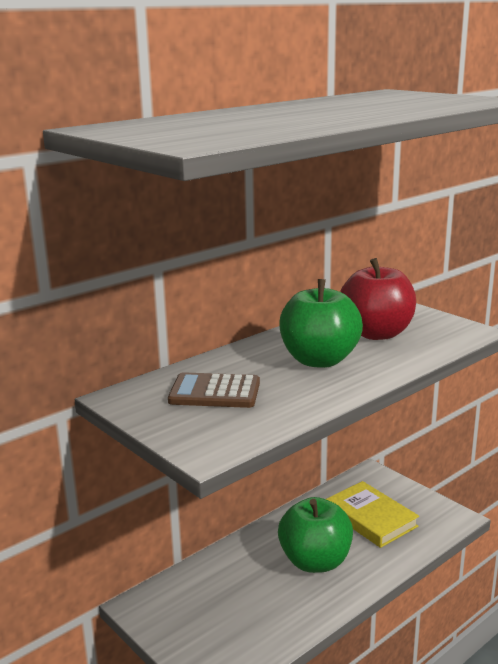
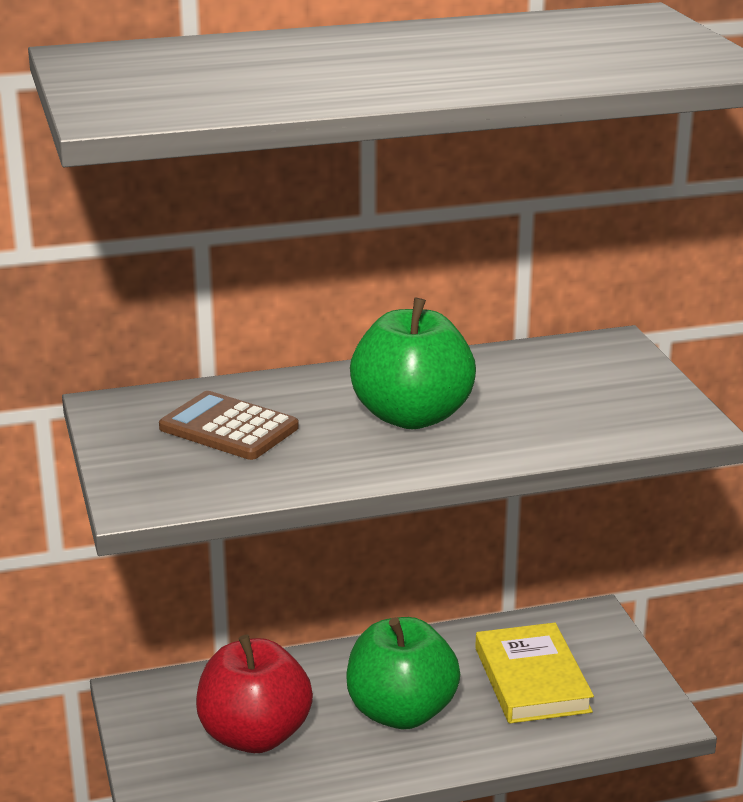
camera: 25 degrees right, 5 degrees up
(376, 333) = (541, 395): red apple -> red apple (254, 736)

